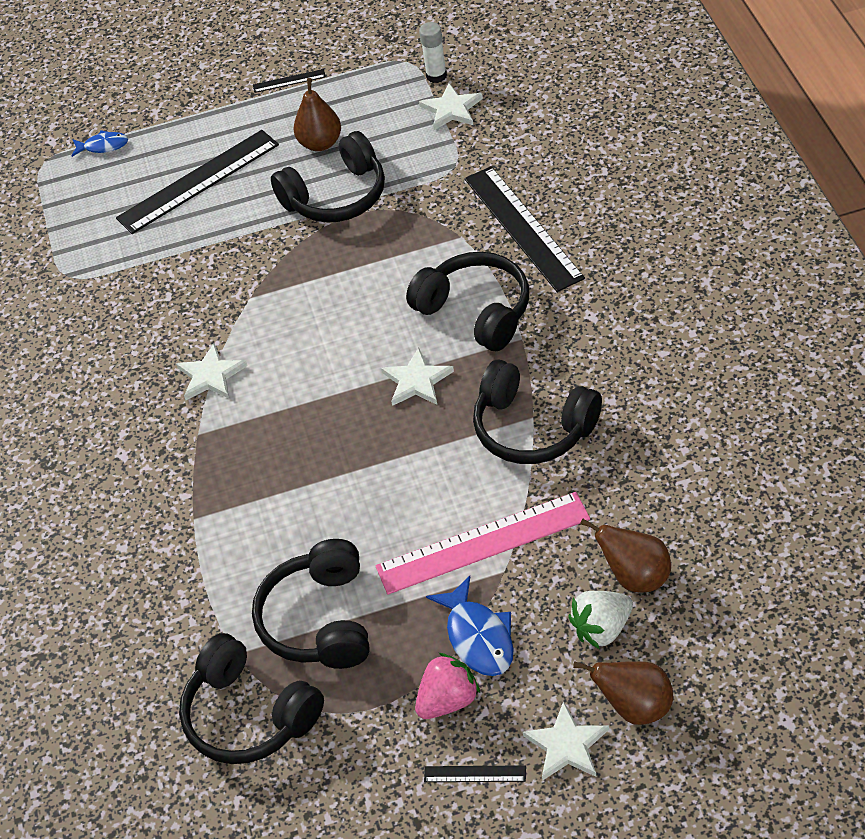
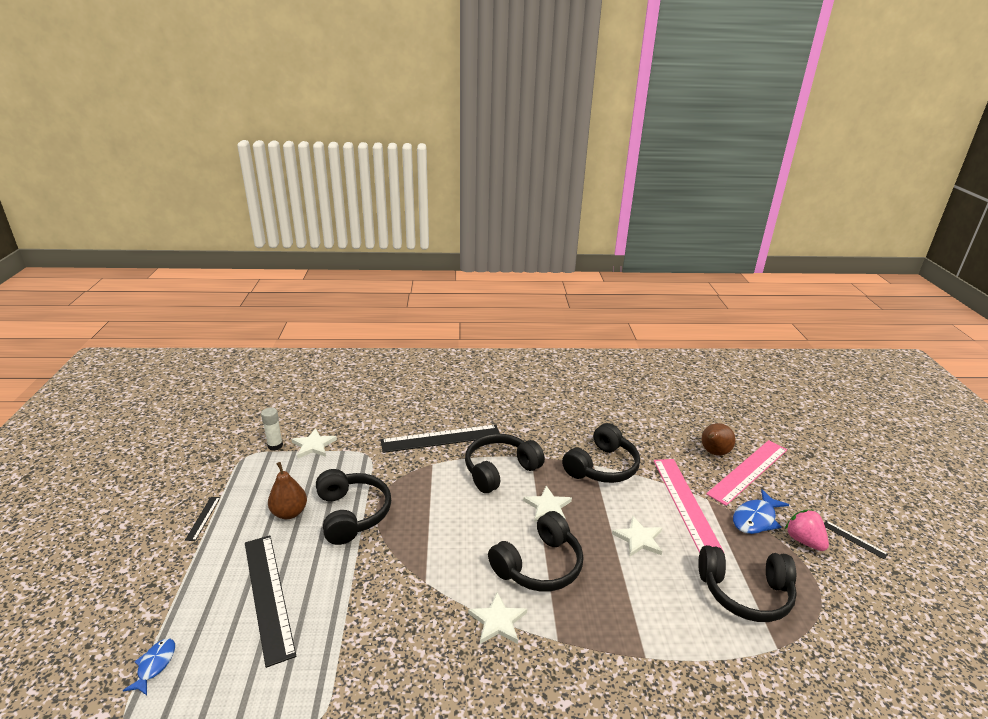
camera: 85 degrees left, 20 degrees down
(249, 715) = (831, 649): black headphones -> black headphones (539, 565)
(475, 774) = (854, 539): black ruler -> black ruler turned 60 degrees counterclockwise
(478, 637) = (755, 519): blue fish -> blue fish turned 150 degrees clockwise
(566, 745) = (826, 499): white star -> white star (639, 539)
(602, 629) = (748, 471): white strawberry -> pink ruler
(635, 707) = (798, 470): brown pear -> none

